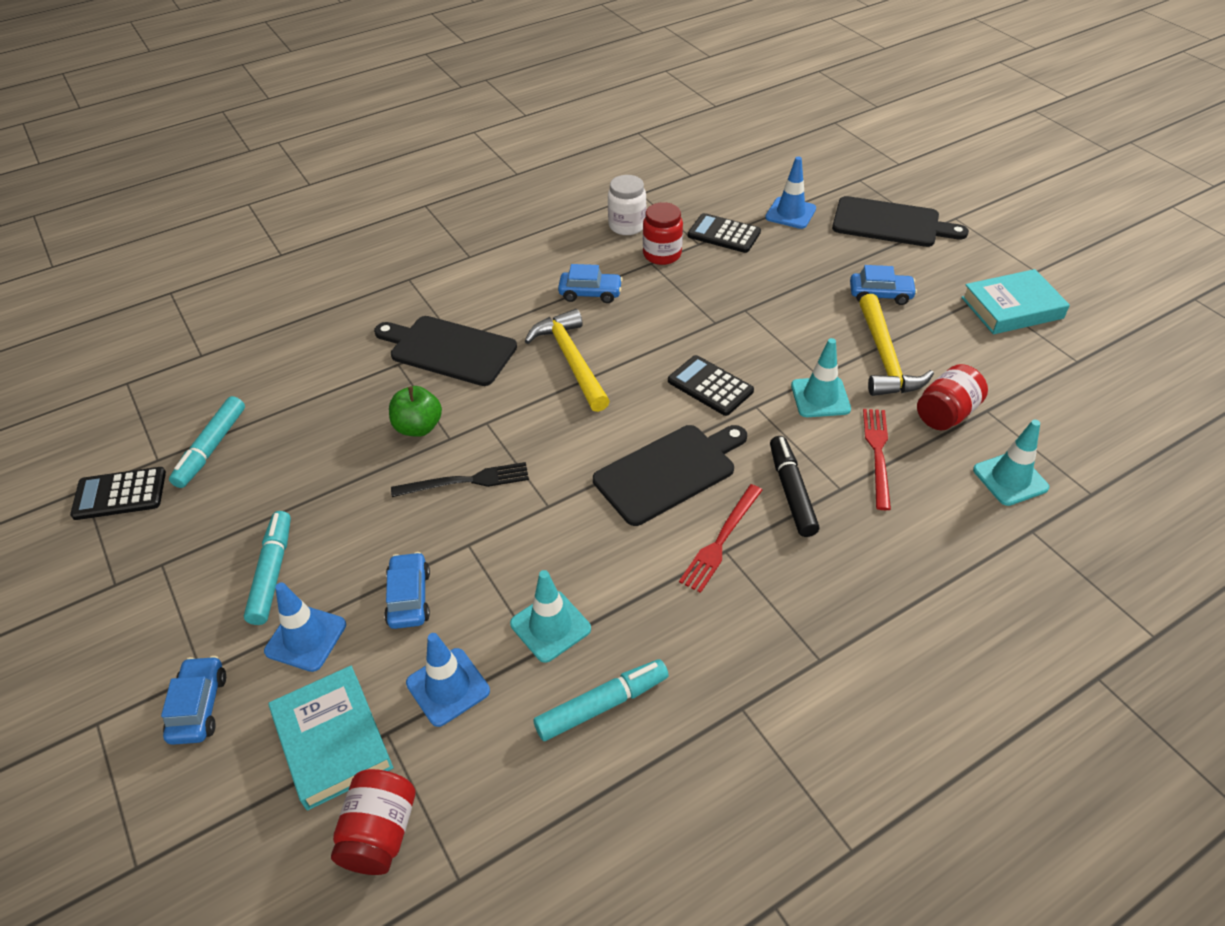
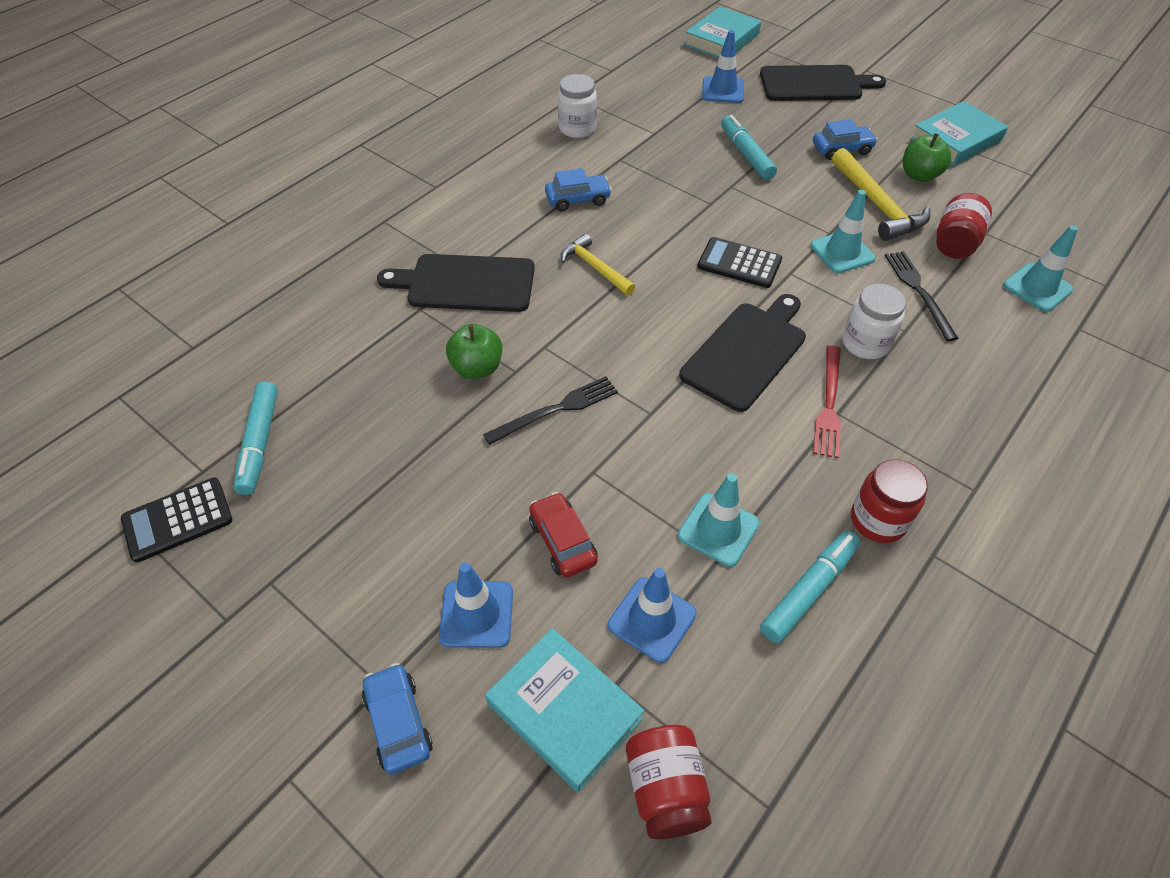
camera: 20 degrees left, 5 degrees up
(272, 572) = (402, 556): turquoise marker -> turquoise marker (746, 154)
(409, 597) = (562, 541): blue car -> red car
(571, 360) = (595, 267): yellow hammer -> yellow hammer, size x0.65
(662, 254) = (626, 149): red jar -> red jar (878, 520)
(724, 234) = (673, 120): black calculator -> none
(791, 491) = (865, 343): black marker -> white jar
(818, 162) = (721, 40): none -> turquoise book
(877, 453) = (918, 291): red fork -> black fork
(948, 337) = (919, 175): none -> green apple

